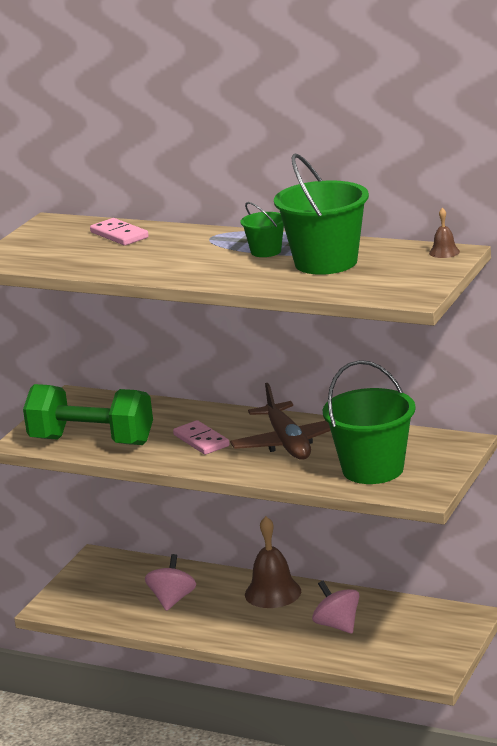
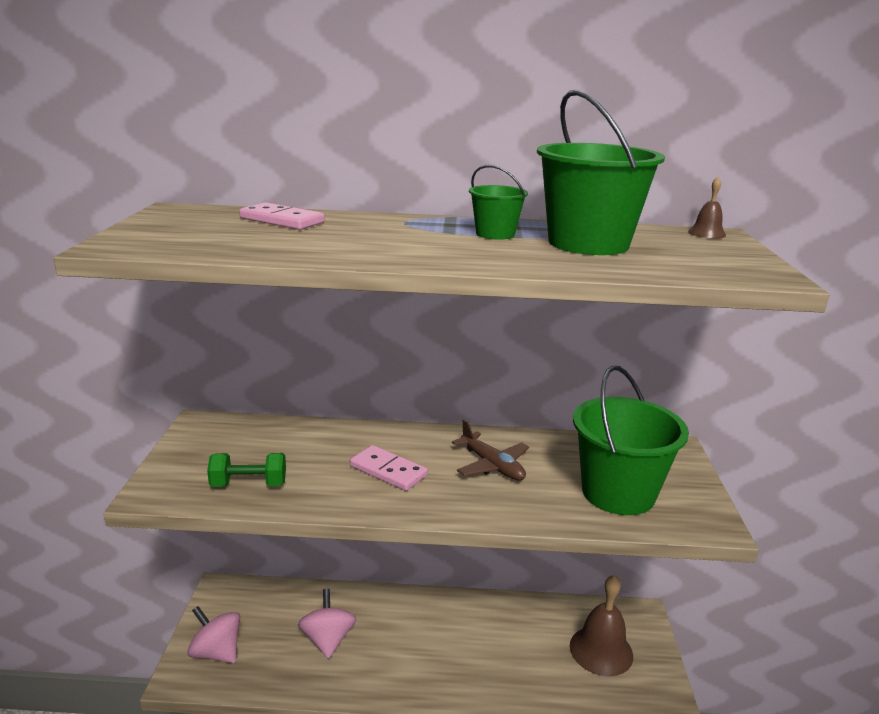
camera: 25 degrees left, 0 degrees up
(91, 441) = (249, 484): green dumbbell -> green dumbbell, size x0.47
(273, 593) = (431, 612): brown bell -> brown bell (601, 650)
(288, 443) = (492, 465): brown plane -> brown plane, size x0.65
(337, 625) = (523, 649): pink spinning top -> pink spinning top (216, 652)

